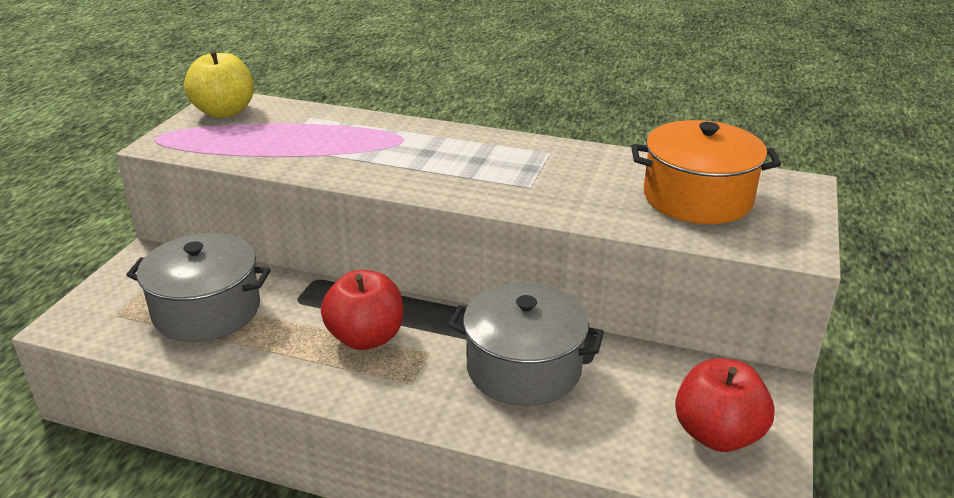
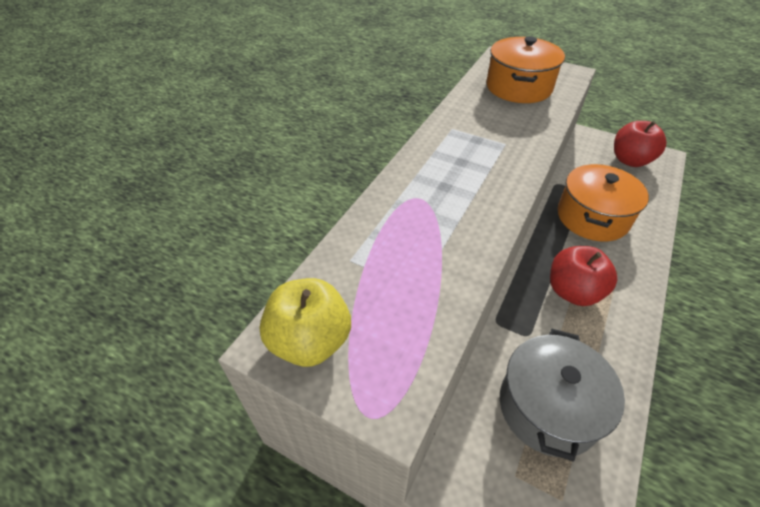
camera: 80 degrees left, 15 degrees up
(524, 368) = (592, 217): grey pot -> orange pot

